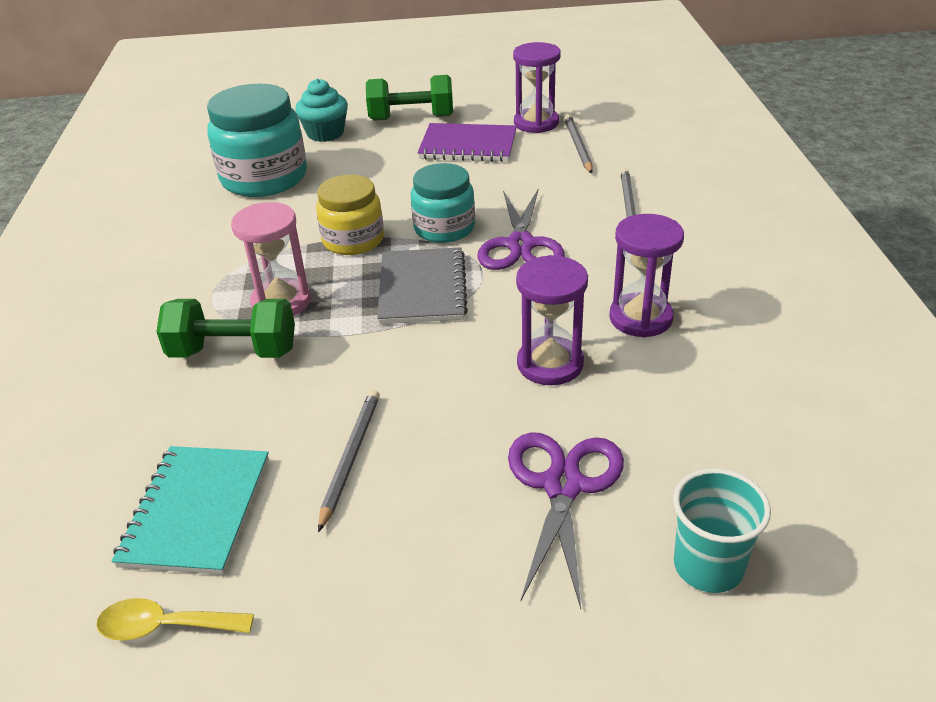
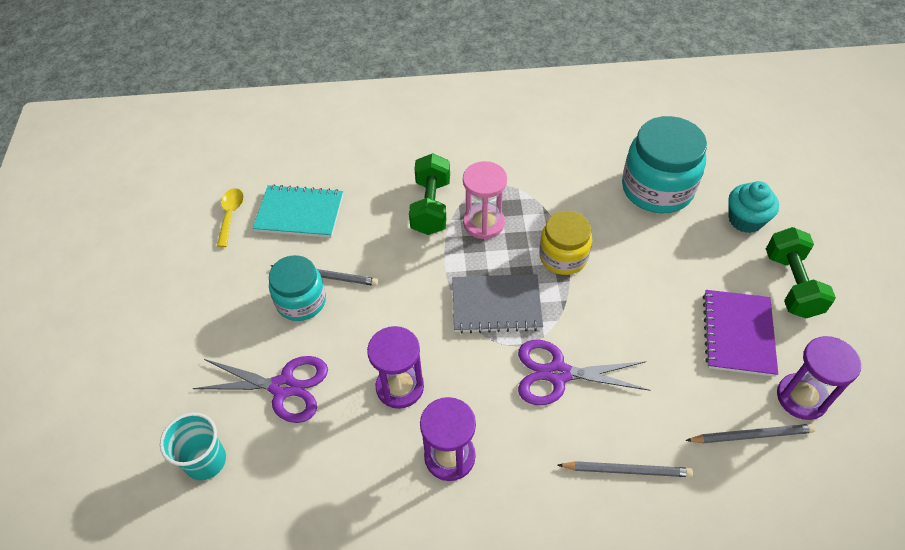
camera: 90 degrees right, 15 degrees up
(444, 228) = (583, 317): turquoise jar -> turquoise jar (301, 301)

